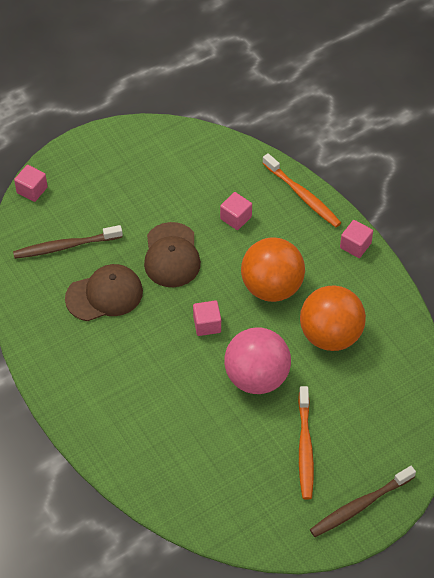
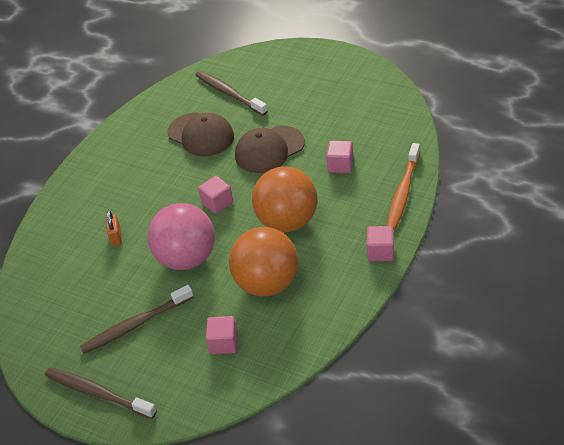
camera: 65 degrees right, 10 degrees down
(32, 190) = (266, 52): pink cube -> pink cube (224, 343)
(185, 419) = (116, 236): none -> orange padlock
(305, 448) = (135, 325): orange toothbrush -> brown toothbrush

